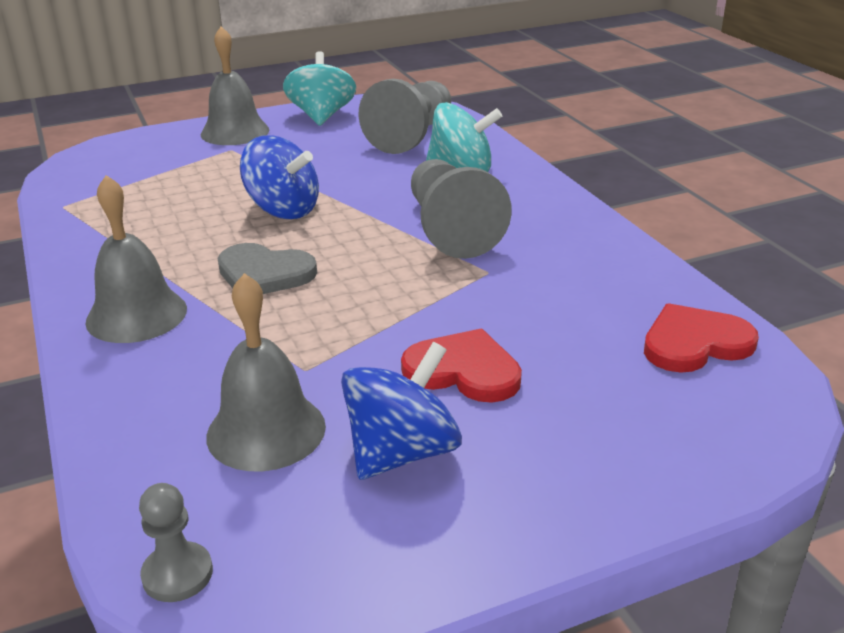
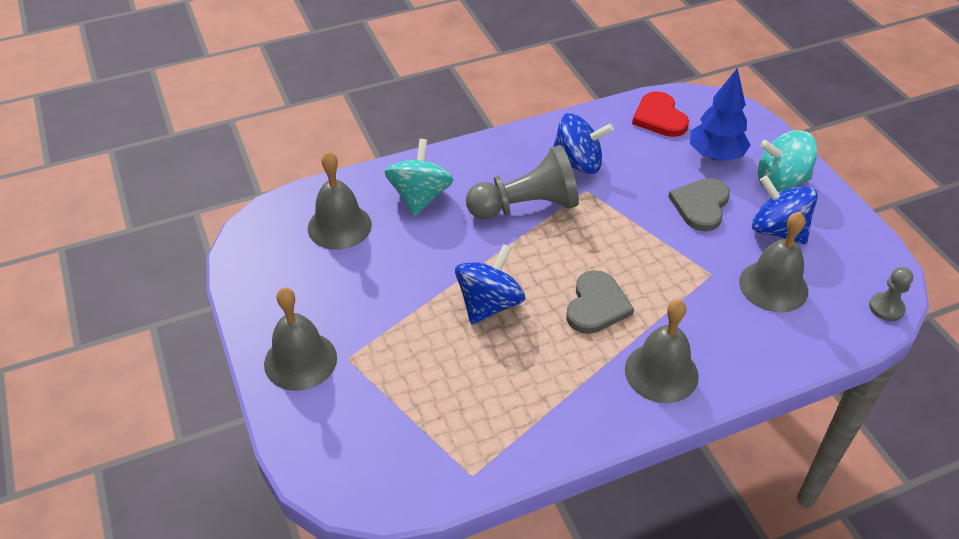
camera: 90 degrees left, 15 degrees up
(321, 116) = (272, 293): turquoise spinning top -> turquoise spinning top (780, 181)
(412, 136) = (339, 226): grey pawn -> grey bell
(463, 370) = (701, 205): red heart -> grey heart
(547, 266) = (578, 163): none -> blue spinning top
(603, 397) = (715, 155): none -> blue tree

